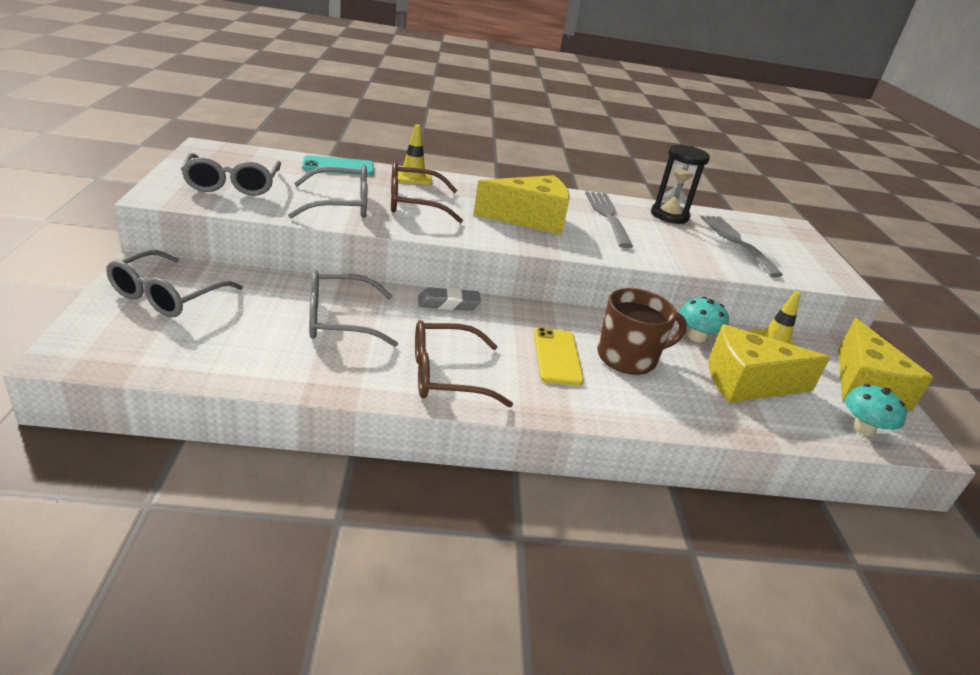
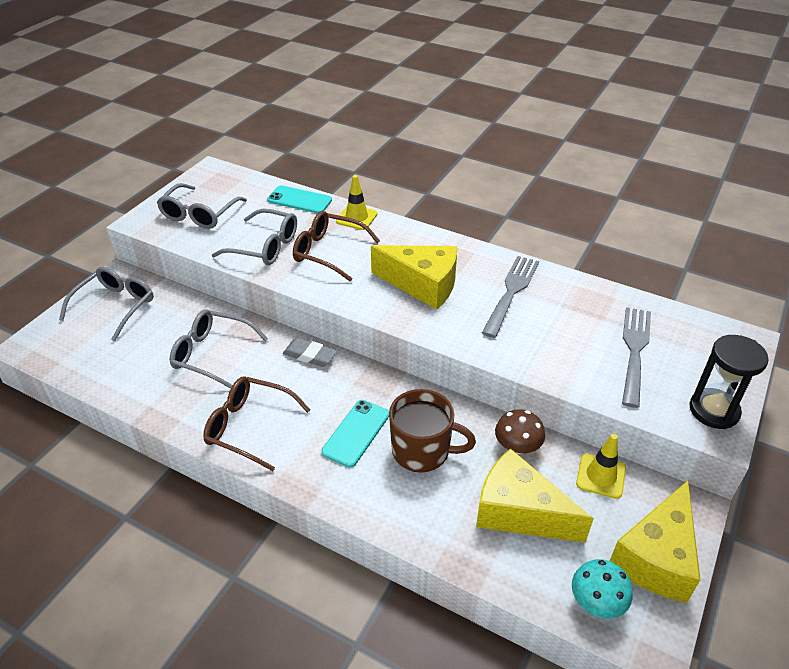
camera: 35 degrees right, 10 degrees up
(167, 296) = (115, 306): grey glasses -> grey glasses turned 150 degrees clockwise
(557, 357) = (356, 433): yellow phone -> turquoise phone
(669, 215) = (588, 301): black hourglass -> black hourglass (714, 410)
(697, 337) = (517, 446): turquoise mushroom -> brown mushroom

